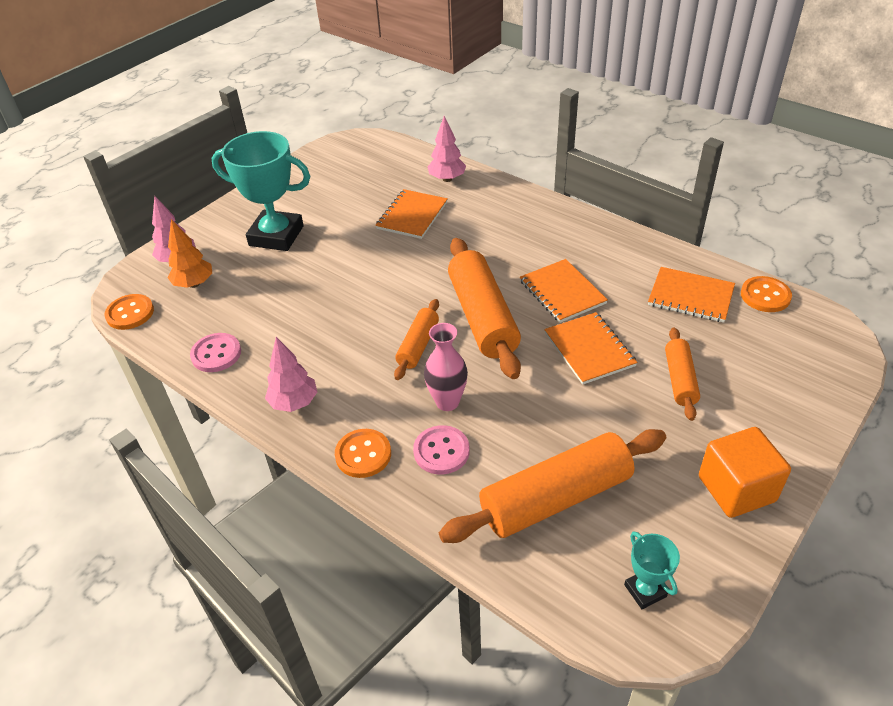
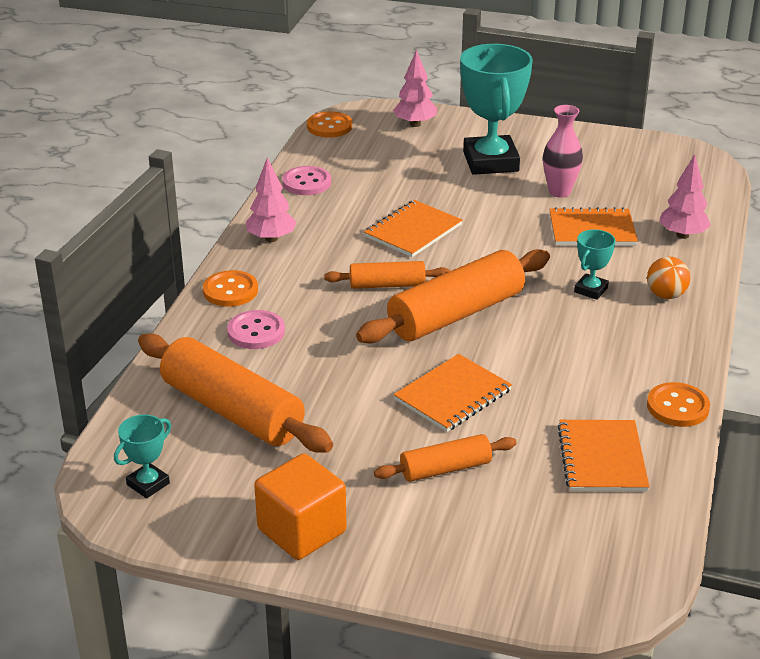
camera: 65 degrees right, 10 degrees down
(194, 284) = (388, 143): orange tree -> none
(447, 402) = (320, 320): pink vase -> pink vase (559, 192)
(489, 240) = (591, 290): none -> turquoise trophy
(515, 209) = (666, 295): none -> orange ball
(562, 292) = (536, 359): orange notebook -> orange notebook (413, 231)
(765, 296) = (651, 523): orange button -> orange button (677, 407)

